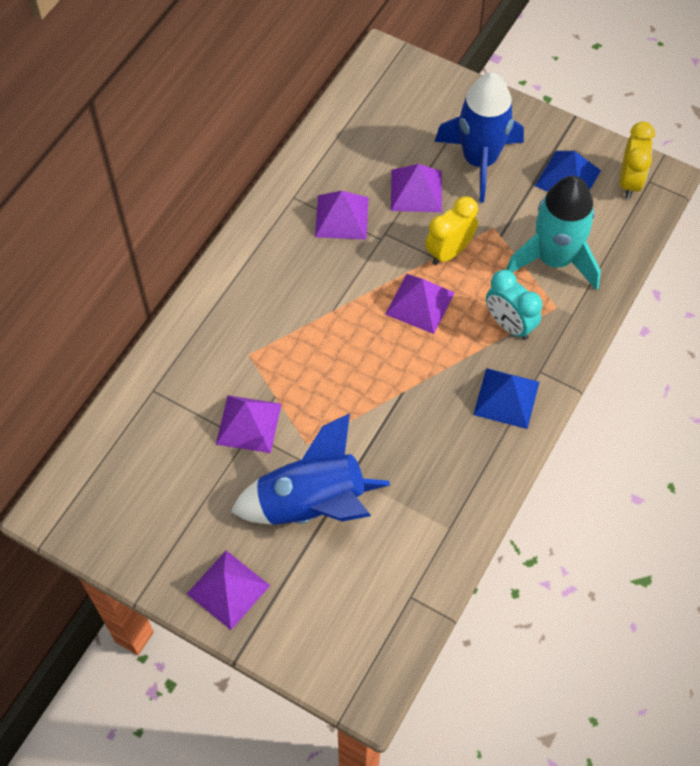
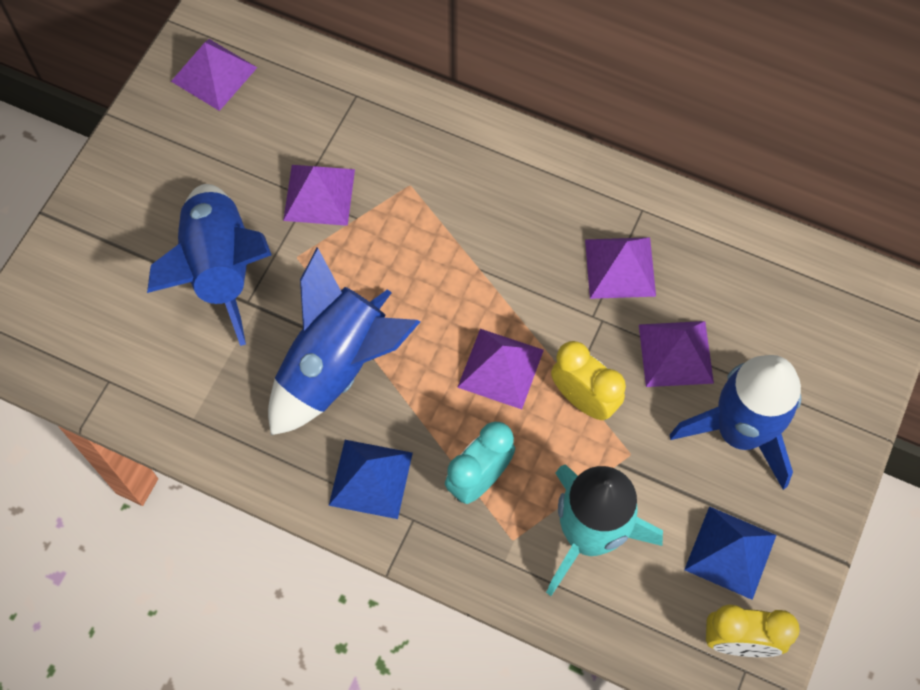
camera: 85 degrees right, 5 degrees up
(228, 589) = (119, 197): purple pyramid -> purple pyramid (214, 74)
(410, 417) = (337, 367): none -> blue rocket

